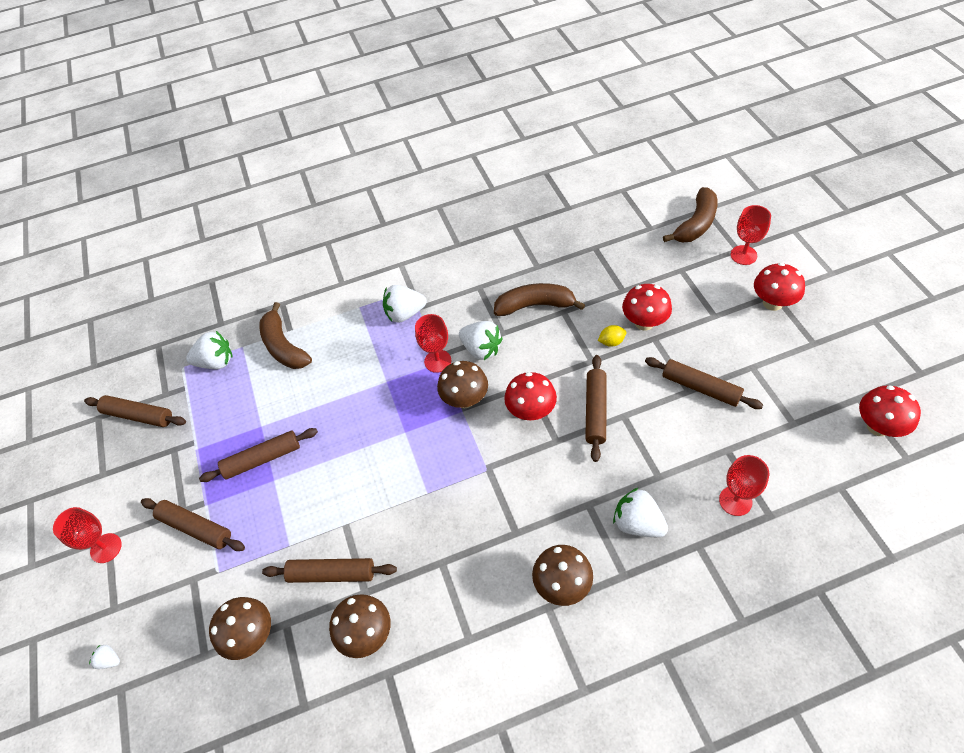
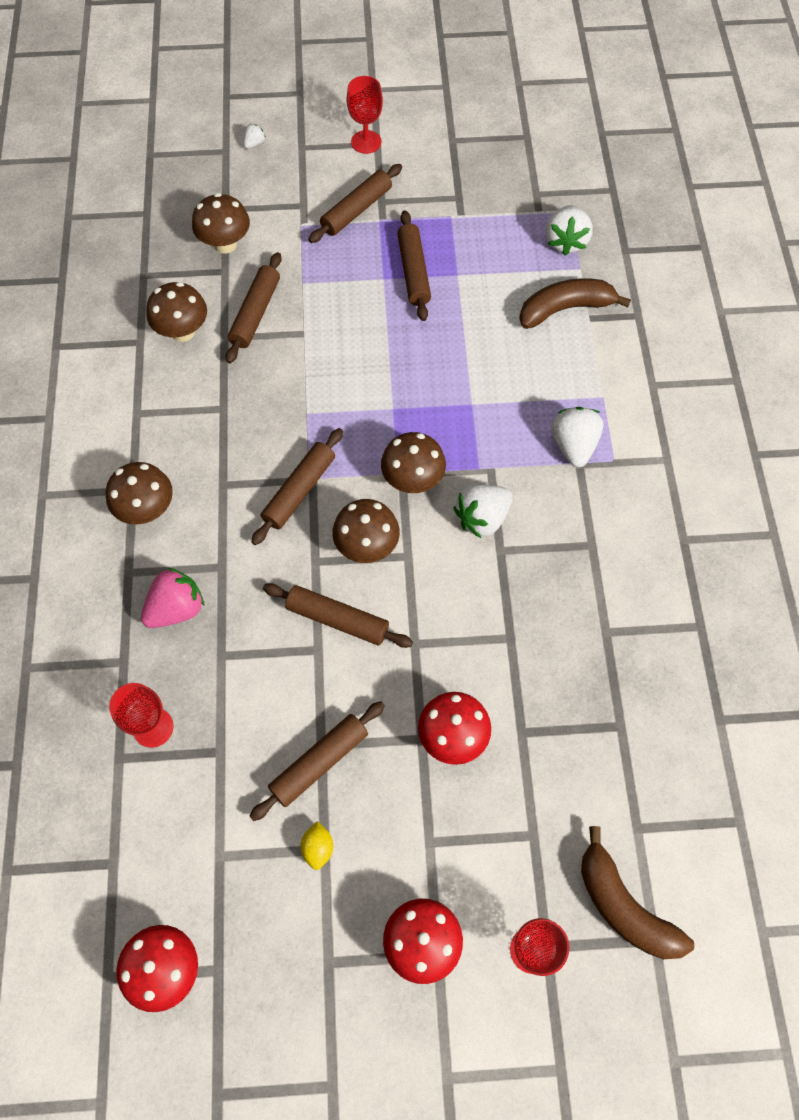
camera: 100 degrees right, 10 degrees up
(139, 415) = (515, 170): brown rolling pin -> brown rolling pin (299, 491)
(437, 361) = (482, 465): red goblet -> none
(531, 411) = (367, 546): red mushroom -> brown mushroom
(535, 305) = (533, 605): brown banana -> none
(611, 342) = (435, 680): yellow lemon -> yellow lemon (318, 848)
(637, 523) = (177, 609): white strawberry -> pink strawberry

